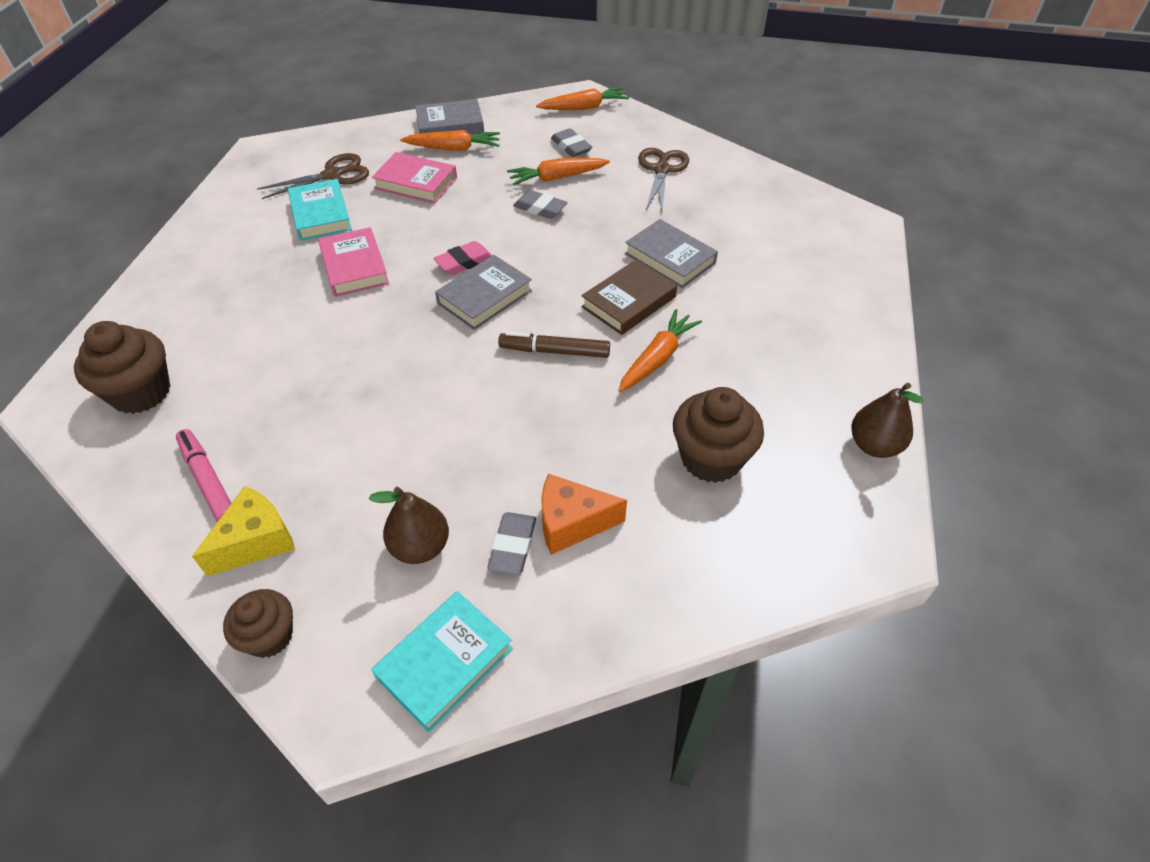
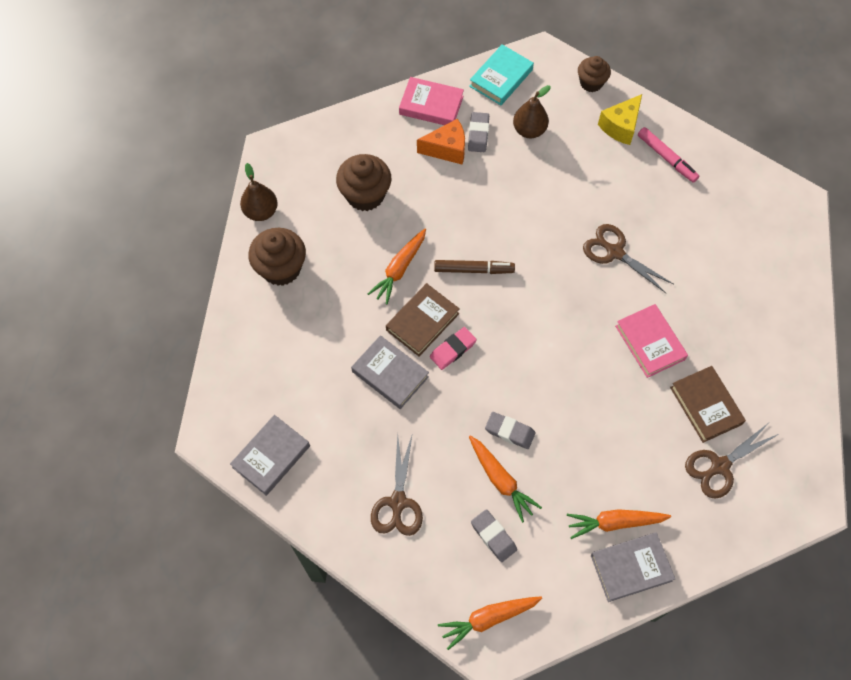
camera: 175 degrees right, 15 degrees up
(141, 392) = (746, 214): brown cupcake -> brown cupcake (281, 268)
(321, 215) = (705, 406): turquoise book -> brown book
(354, 359) = (614, 252): none -> brown scissors
(416, 183) = (635, 460): pink book -> pink book (431, 105)
(464, 262) = (561, 356): pink eraser -> pink eraser (453, 350)
(485, 297) = (535, 318): grey book -> grey book (271, 456)
(557, 178) = (500, 480): orange carrot -> orange carrot turned 75 degrees clockwise

